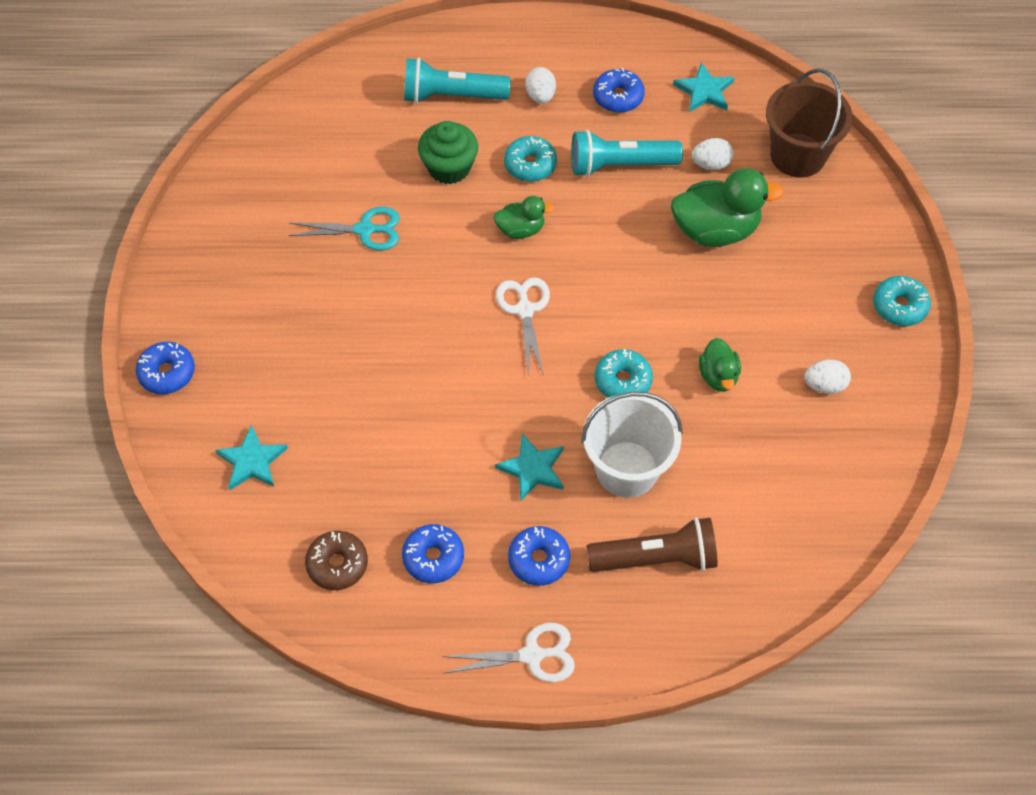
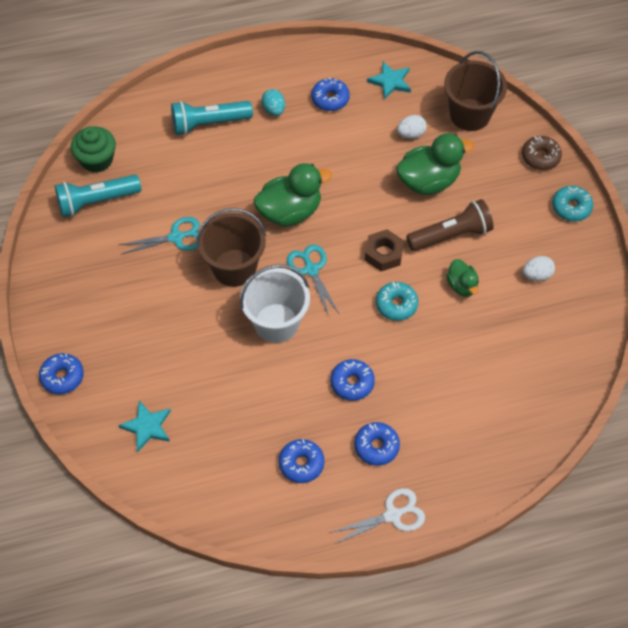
camera: 15 degrees left, 0 degrees up
(337, 564) = (234, 486): brown donut -> brown donut (540, 157)
(426, 285) = (234, 268): none -> brown bucket
(449, 167) = (223, 177): green cupcake -> green cupcake (97, 160)
(521, 229) = (290, 212): green duck -> green duck, size x1.81
(525, 310) = (311, 270): white scissors -> turquoise scissors
(530, 165) = (282, 162): turquoise donut -> none
(532, 469) = (352, 383): turquoise star -> blue donut
(540, 96) = (274, 110): white egg -> turquoise egg
(619, 165) = (346, 149): turquoise flashlight -> turquoise flashlight (96, 201)
(626, 311) = (383, 254): none -> brown nut
(627, 469) = (418, 367): white bucket -> white bucket (276, 323)
(656, 558) = (458, 425): brown flashlight -> brown flashlight (451, 235)

